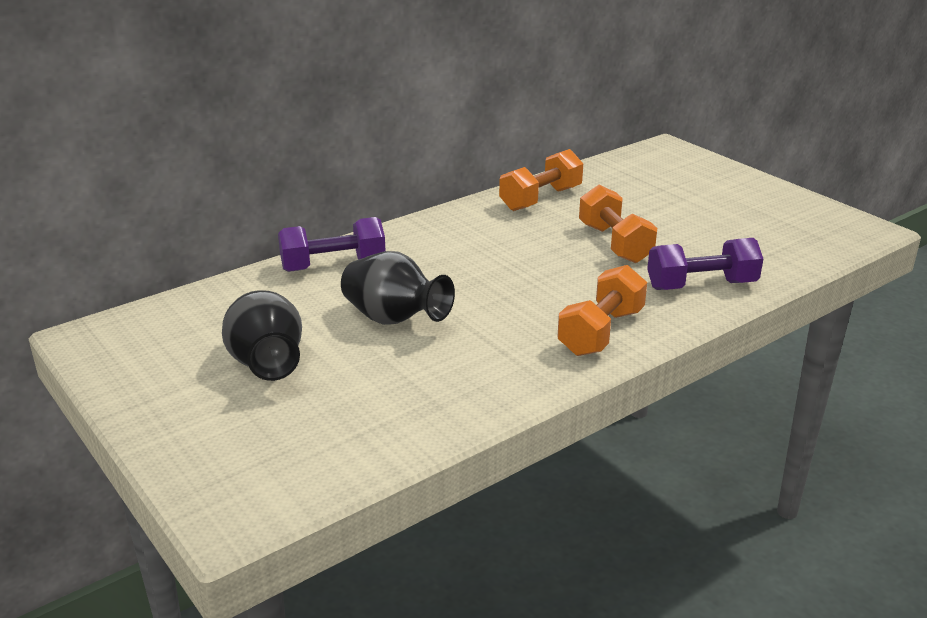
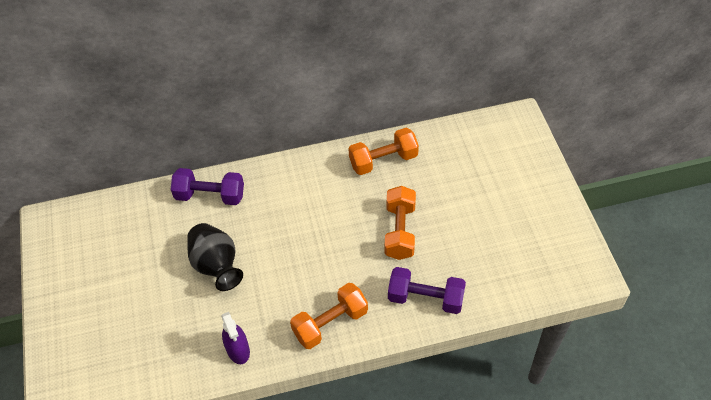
camera: 25 degrees right, 25 degrees up
(267, 364) = (127, 283): black vase -> none
(493, 385) = (238, 350): none -> purple spray bottle

